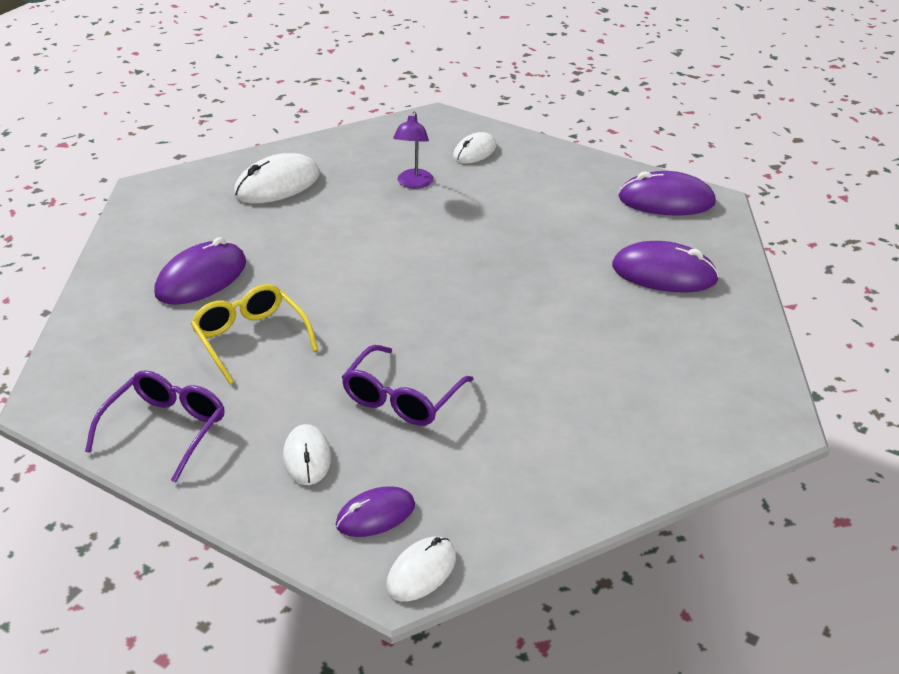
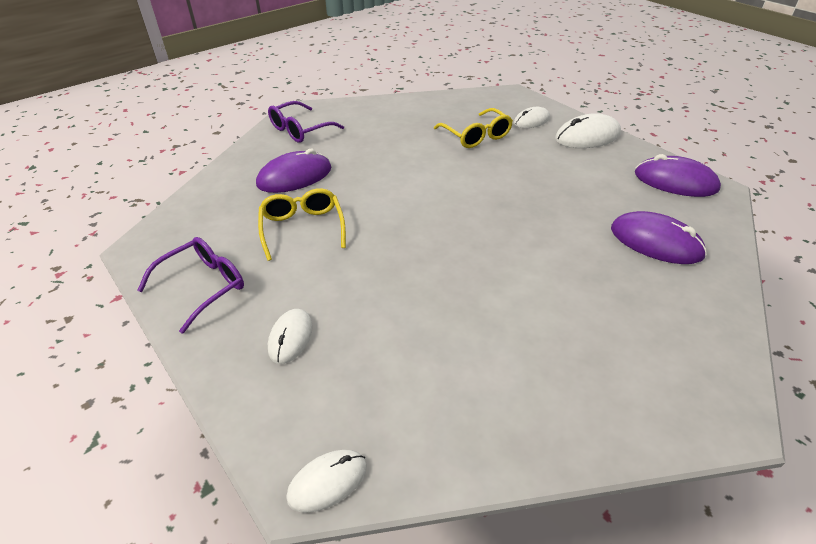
camera: 20 degrees right, 5 degrees up
(277, 184) = (380, 121): white mouse -> white mouse (587, 136)
(375, 515) = (317, 408): purple mouse -> none
(401, 398) = (390, 304): purple glasses -> purple glasses (300, 130)
(413, 184) = (476, 136): purple lamp -> yellow glasses

